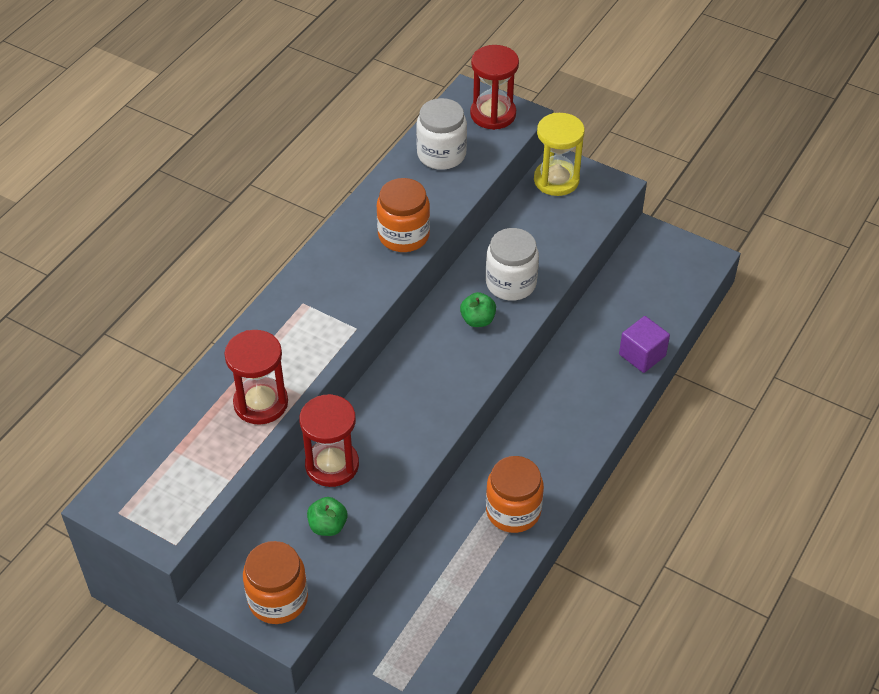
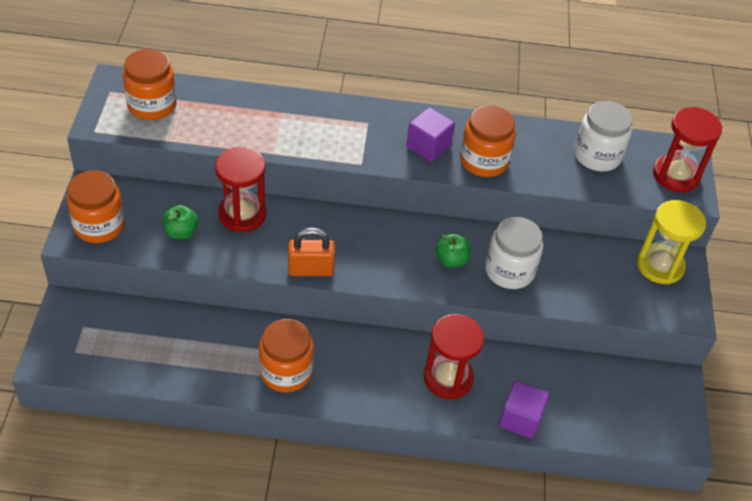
camera: 60 degrees right, 0 degrees up
(165, 478) = (152, 105): none -> orange jar
(261, 403) = (251, 132): red hourglass -> red hourglass (448, 378)
(362, 268) = (428, 146): none -> purple cube
(434, 432) = (310, 269): none -> orange padlock

